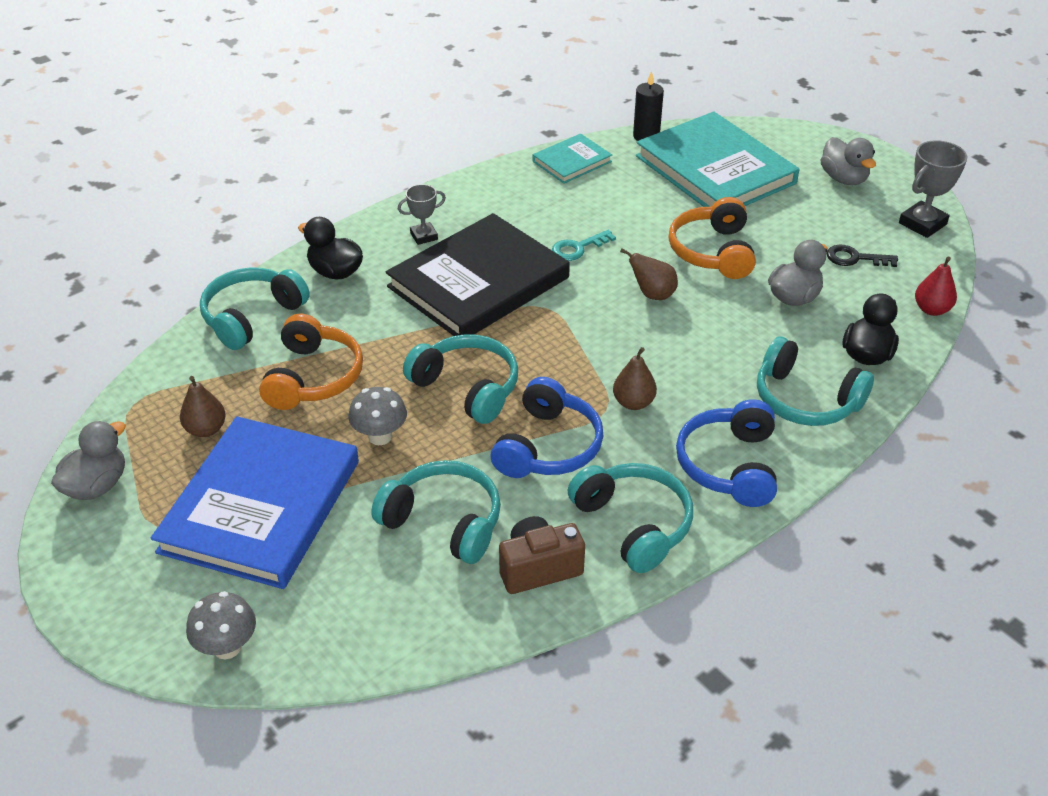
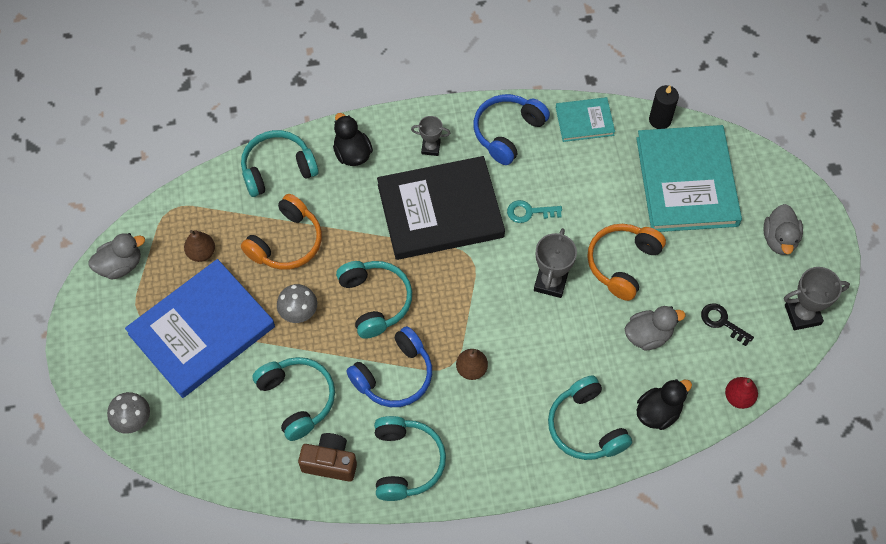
camera: 30 degrees right, 20 degrees up
(652, 294) = (550, 282): brown pear -> grey trophy
(730, 465) = (496, 451): blue headphones -> blue headphones (508, 132)

